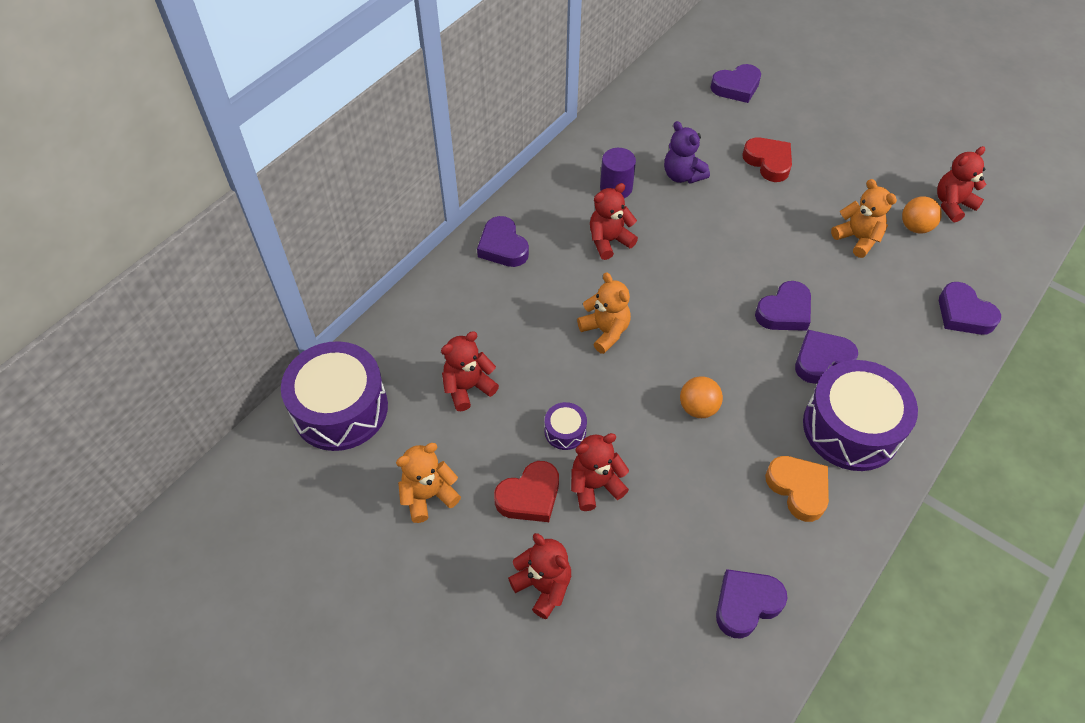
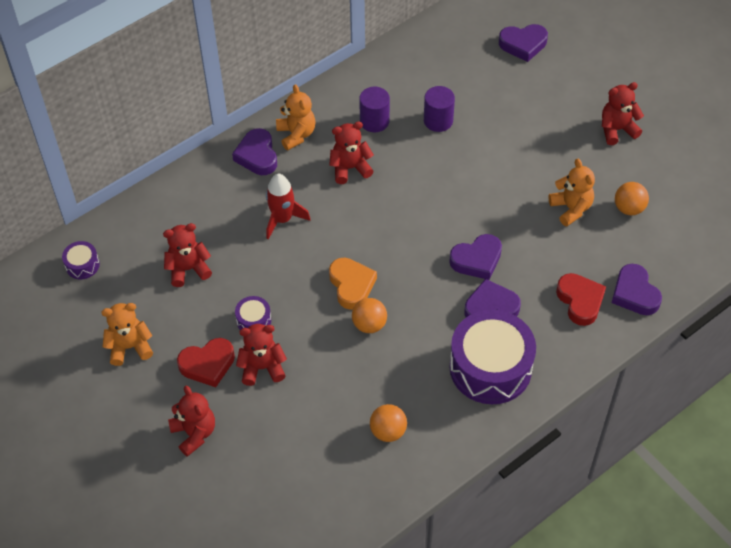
camera: 15 degrees right, 0 degrees up
(340, 409) = (82, 265): purple drum -> purple drum, size x0.43
(556, 310) = (282, 219): none -> red rocket
(605, 331) = (317, 246): orange teddy bear -> orange teddy bear (296, 134)
(682, 175) = (438, 120): purple teddy bear -> purple cylinder
(746, 604) = (345, 481): purple heart -> none
(768, 162) = (521, 122): red heart -> red heart (580, 301)
(770, 529) = (388, 431): none -> orange ball
(798, 489) = (424, 406): orange heart -> orange heart (351, 285)
(952, 204) = (674, 194): red teddy bear -> red teddy bear (617, 130)

